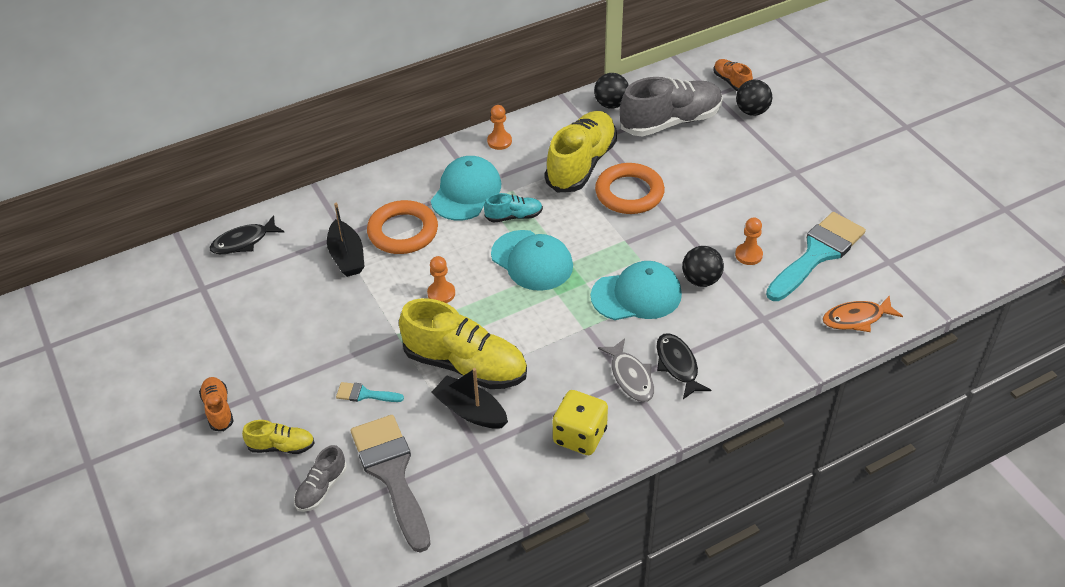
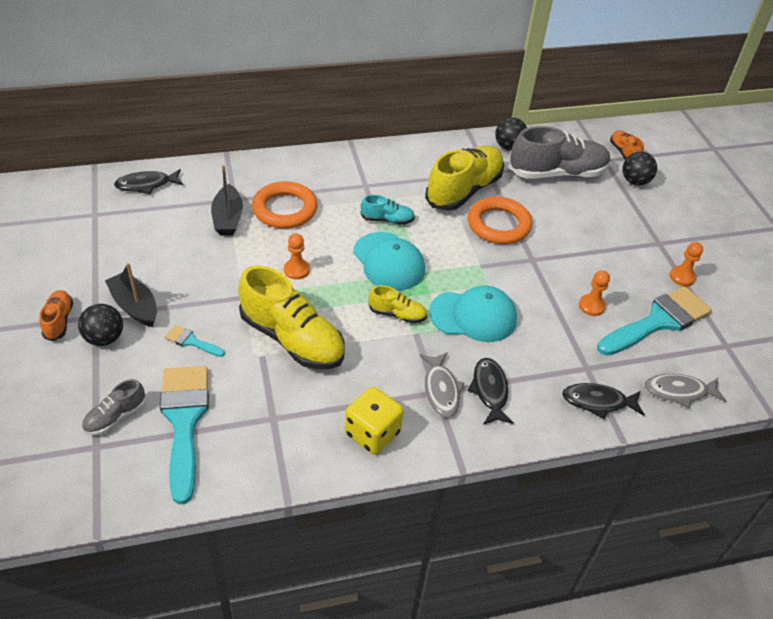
camera: 10 degrees right, 0 degrees up
(281, 446) = (98, 368): yellow shoe -> yellow shoe (397, 314)
(392, 474) = (184, 422): grey brush -> turquoise brush
(466, 192) = (353, 189): turquoise cap -> none
(470, 411) = (280, 382): black boat -> black boat (135, 306)
(499, 141) = (399, 155): orange pawn -> orange pawn (682, 277)
(701, 280) = (538, 317): black ball -> black ball (104, 338)
(784, 349) = (598, 402): none -> black fish
(856, 318) = (679, 391): orange fish -> grey fish

